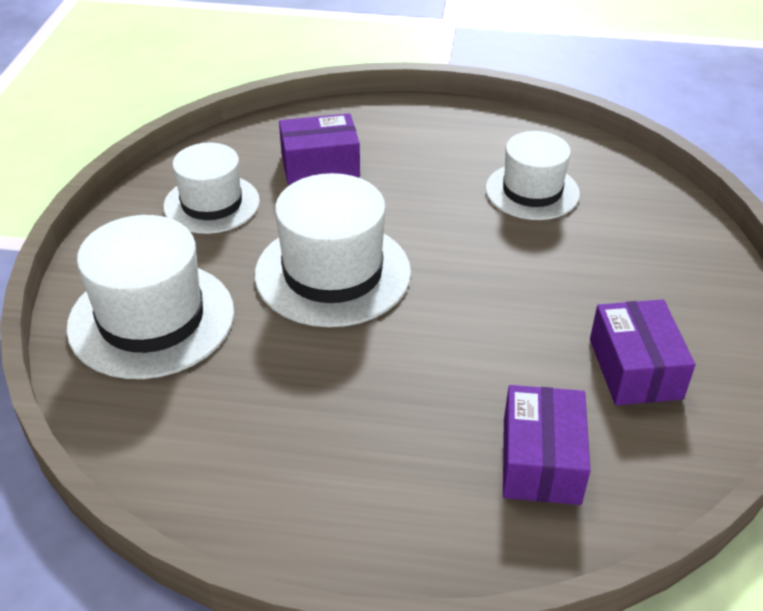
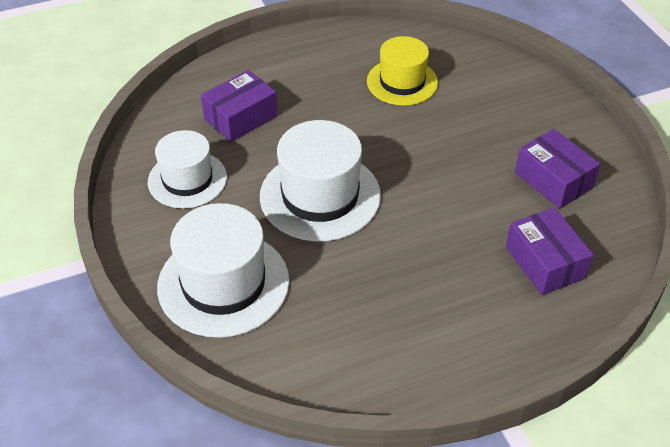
camera: 30 degrees left, 5 degrees up
(532, 191) = (402, 82): white hat -> yellow hat

